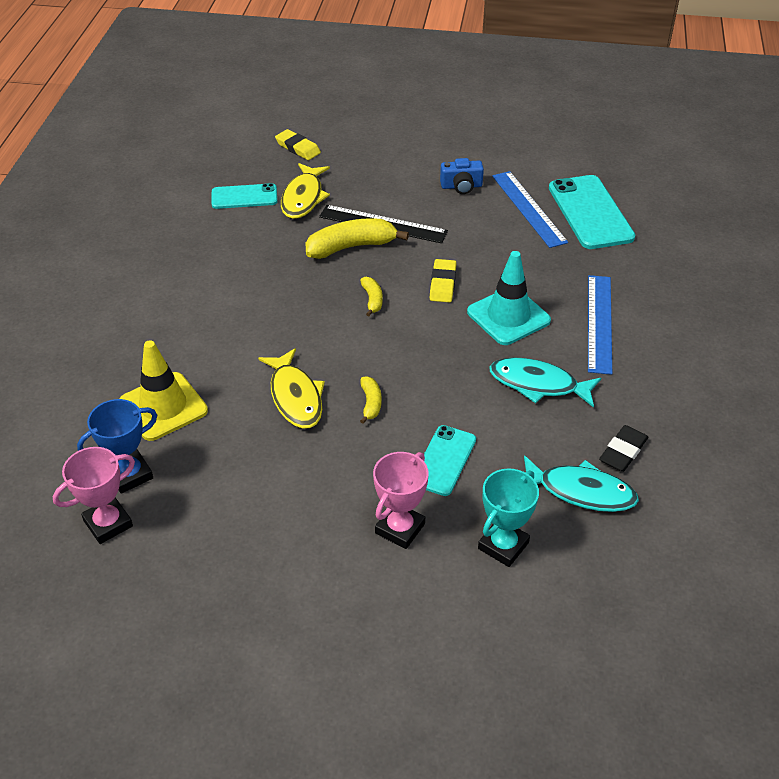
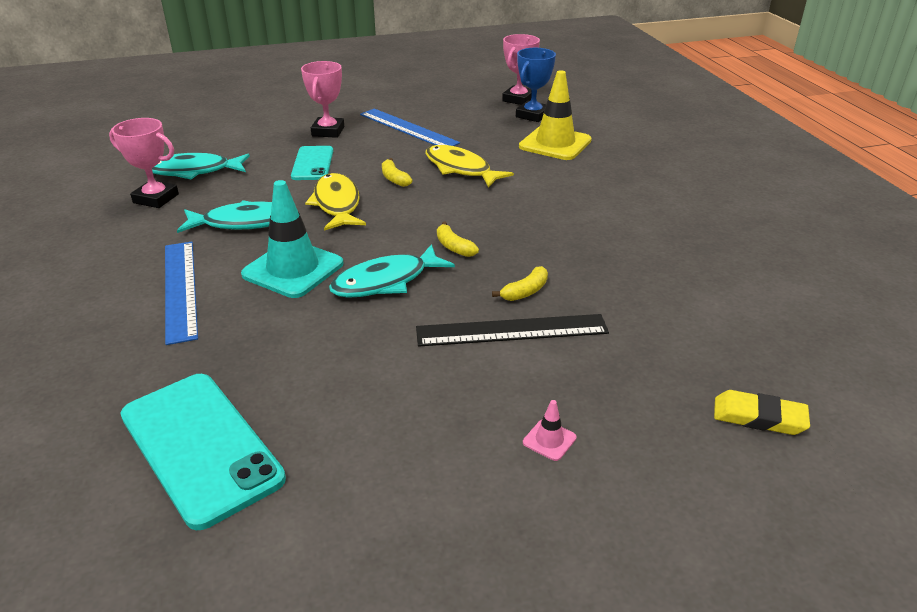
camera: 155 degrees right, 10 degrees down
(244, 197) = (723, 313): turquoise phone -> none
(303, 198) = (650, 335): yellow fish -> yellow fish (337, 204)
(351, 247) = (525, 292): yellow banana -> yellow banana, size x0.50
(410, 167) = (549, 440): none -> pink traffic cone
(443, 284) = (386, 281): yellow eraser -> turquoise fish
(461, 186) = (440, 429): blue camera -> none
(503, 545) = (250, 139): turquoise trophy -> none
(528, 208) = (310, 421): blue ruler -> blue ruler (408, 128)
(623, 451) = (156, 198): black eraser -> pink trophy

